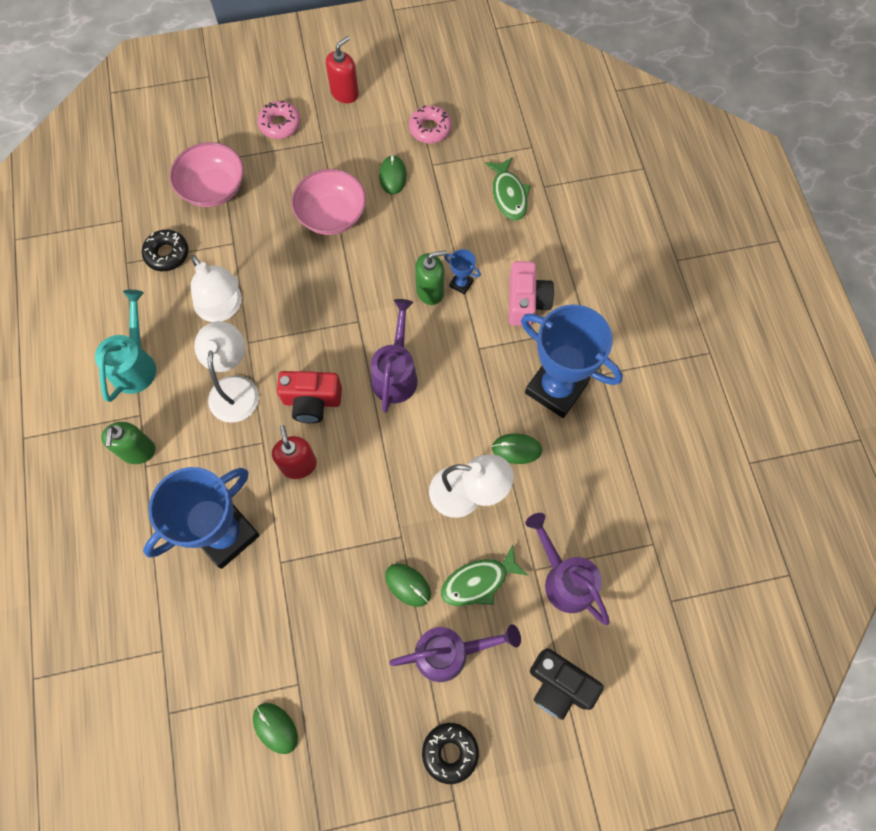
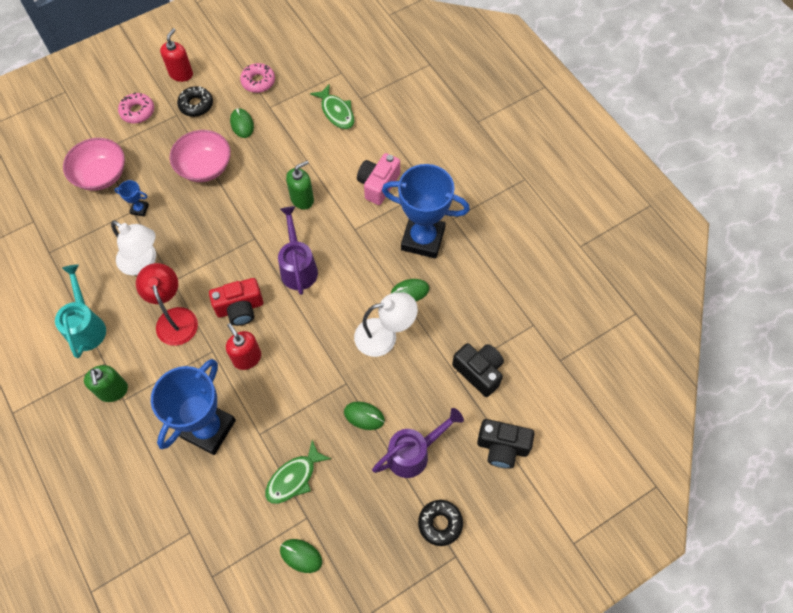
camera: 20 degrees left, 5 degrees down
(167, 254) = (81, 235): black donut -> black donut (196, 105)
(235, 388) = (174, 318): white lamp -> red lamp
(461, 284) = (324, 187): blue trophy -> blue trophy (139, 209)
(478, 581) = (416, 395): green fish -> green fish (294, 478)
(526, 302) = (378, 185): pink camera -> pink camera turned 135 degrees counterclockwise
(564, 580) = (479, 372): purple watering can -> black camera

